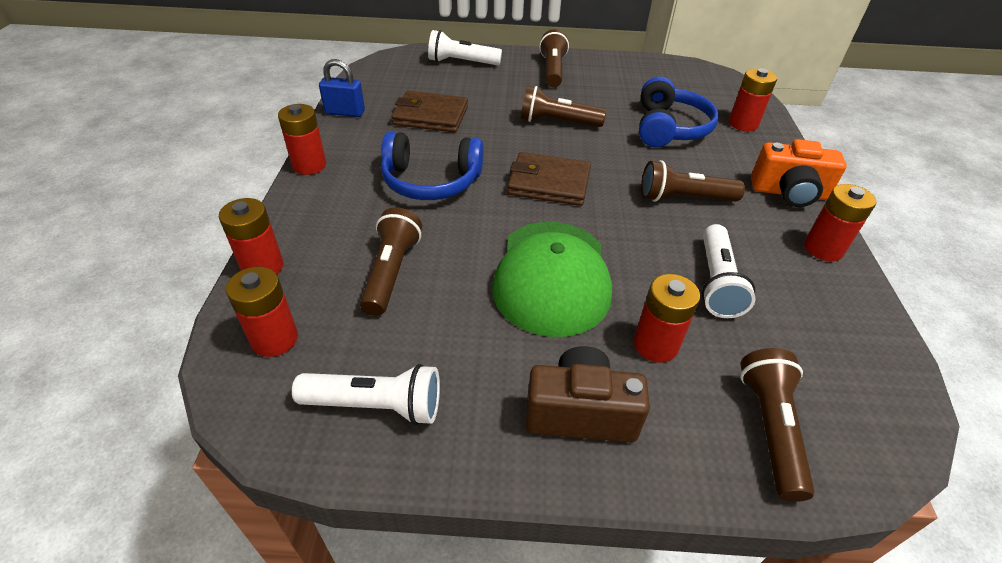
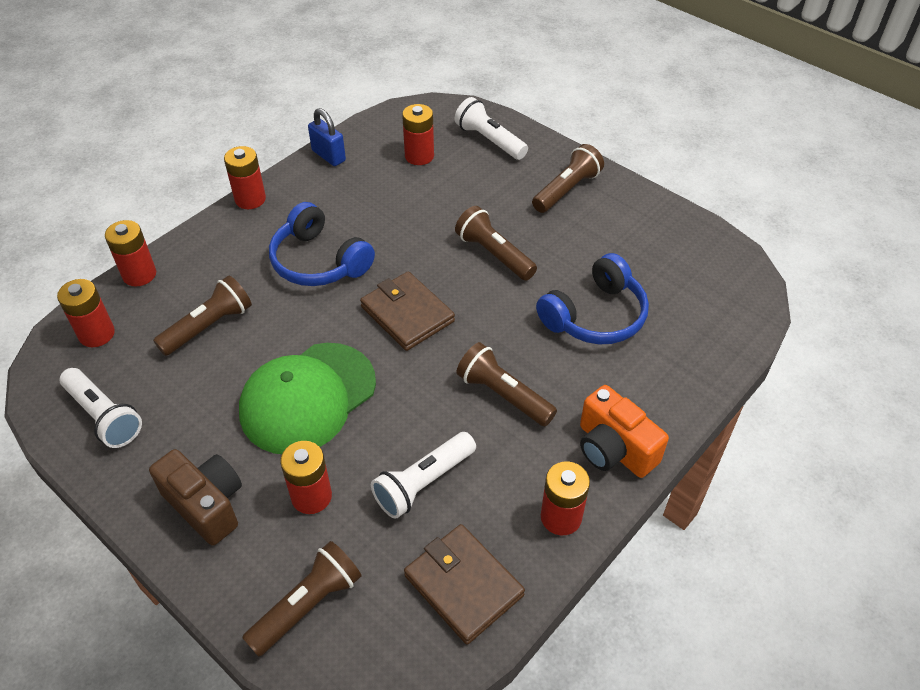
camera: 40 degrees right, 5 degrees up
(430, 116) = (392, 192): brown wallet -> brown wallet (463, 585)
(743, 124) = (683, 352): red battery -> red battery (419, 156)

